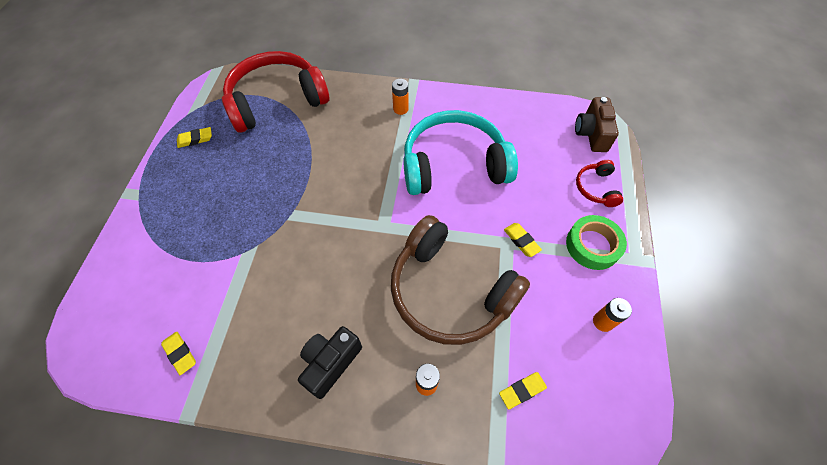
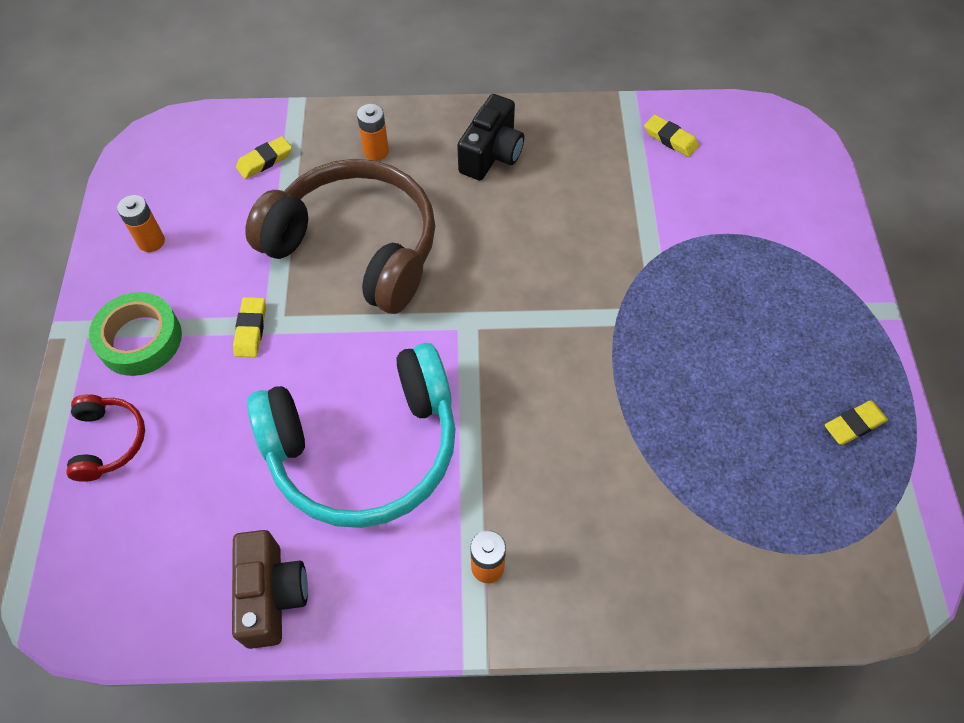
camera: 170 degrees right, 0 degrees up
(276, 101) = (753, 544): red headphones -> none
(521, 241) = (251, 329): yellow eraser -> yellow eraser turned 45 degrees clockwise
(591, 134) = (86, 567): brown camera -> brown camera (272, 595)

